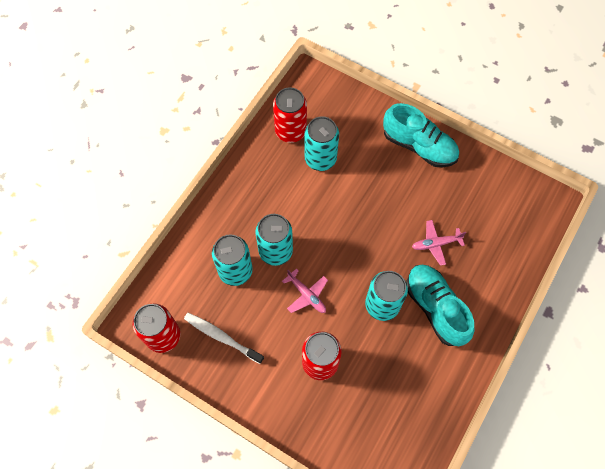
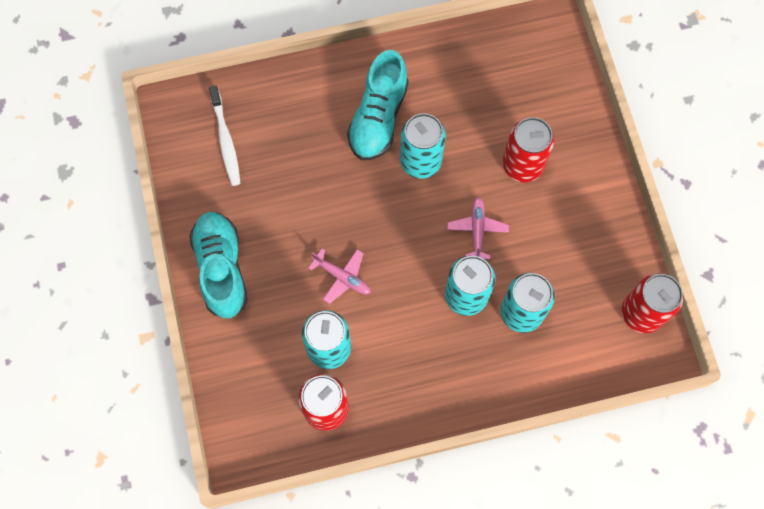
camera: 135 degrees left, 5 degrees up
(221, 337) = (588, 263): white toothbrush -> white toothbrush (226, 140)
(436, 244) = (315, 167): pink plane -> pink plane (342, 277)

